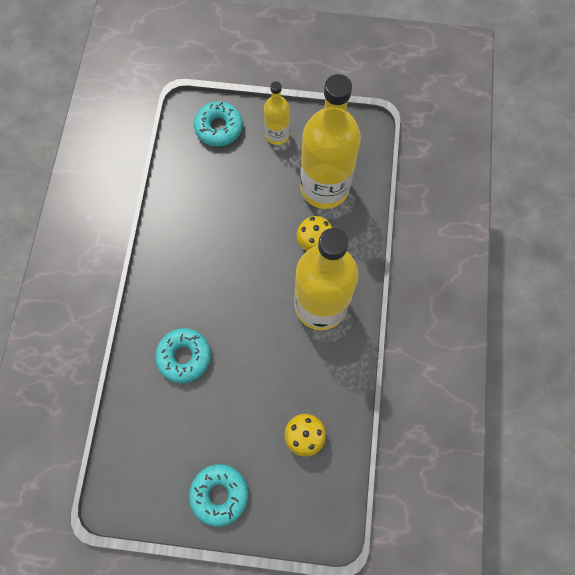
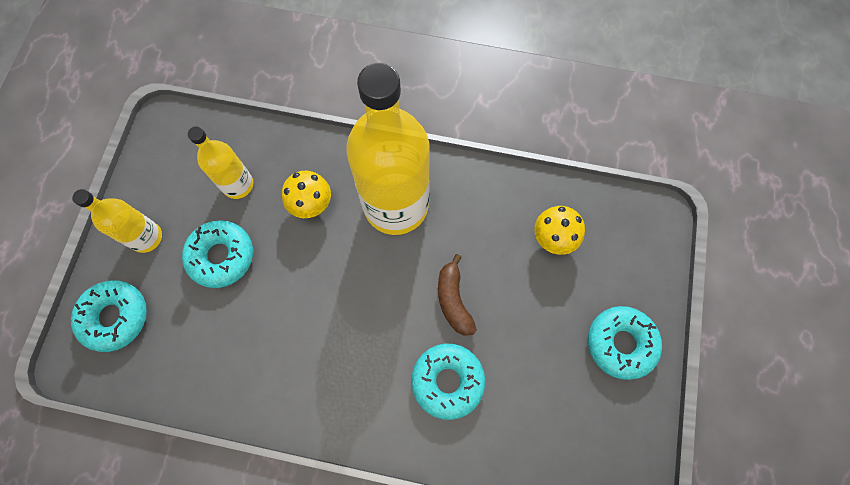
camera: 85 degrees left, 0 degrees up
(246, 357) = (453, 300): none -> brown banana
(267, 186) = (221, 256): none -> turquoise donut
(324, 188) = (238, 184): yellow bottle -> yellow bottle, size x0.50

